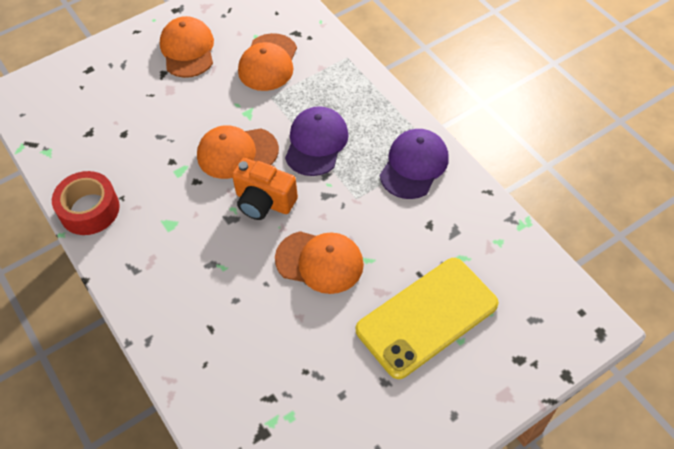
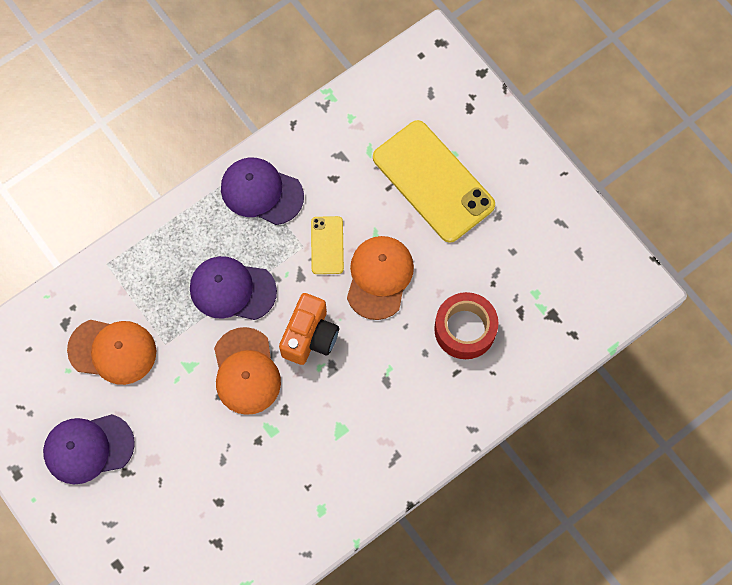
camera: 95 degrees left, 15 degrees up
(89, 209) = (324, 519): red tape -> red tape (465, 329)
(187, 50) = (88, 448): orange cap -> purple cap
(357, 217) = (327, 245): none -> yellow phone

